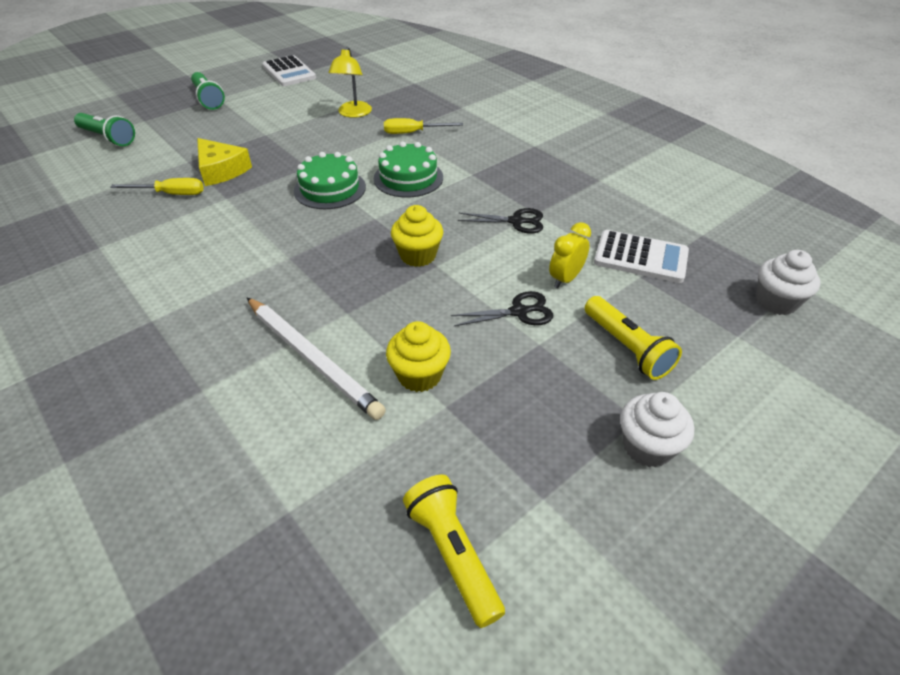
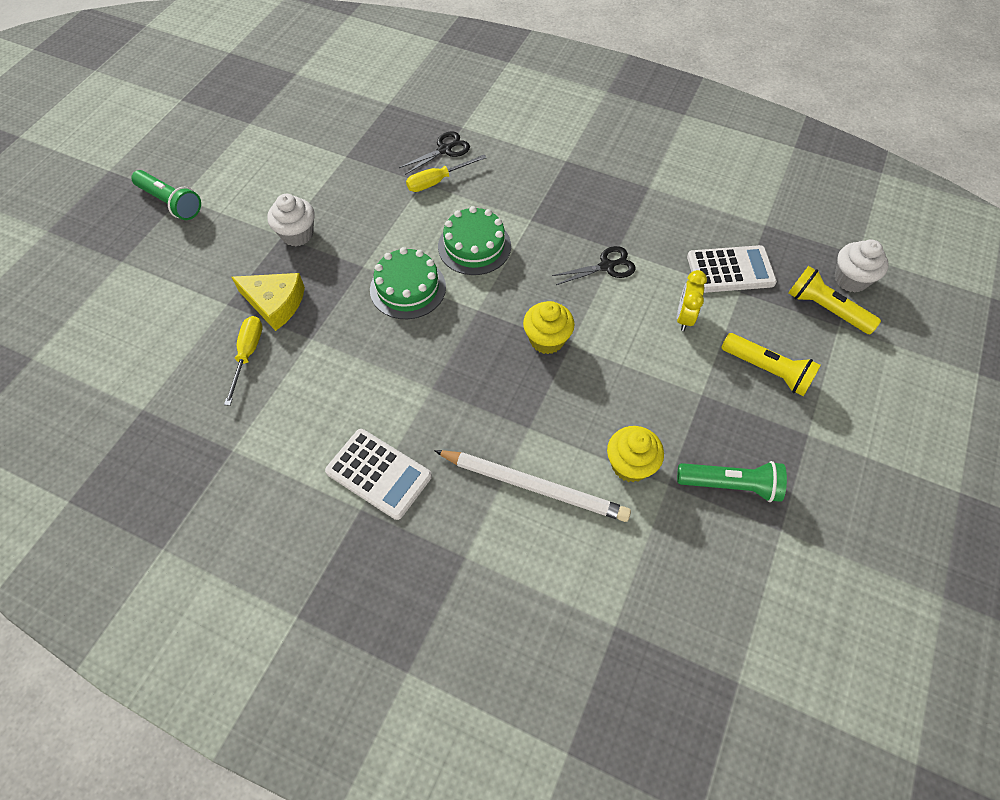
camera: 25 degrees left, 15 degrees up
(108, 138) = (102, 302): green flashlight -> green flashlight (730, 485)
(171, 194) = (248, 355): yellow screwdriver -> yellow screwdriver turned 60 degrees counterclockwise
(289, 72) = (232, 129): white calculator -> white calculator (379, 474)
(353, 113) = (355, 173): yellow lamp -> none
(453, 554) = (748, 601): yellow flashlight -> yellow flashlight (825, 309)
(519, 312) = (668, 368): black scissors -> black scissors (444, 150)
(647, 447) = (826, 456): white cupcake -> white cupcake (297, 234)

